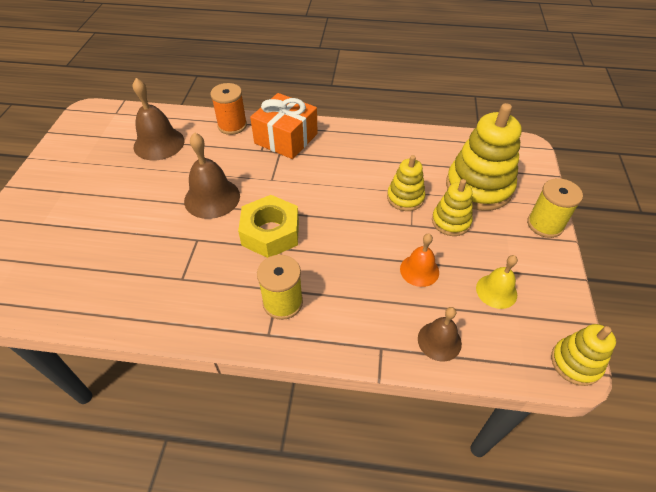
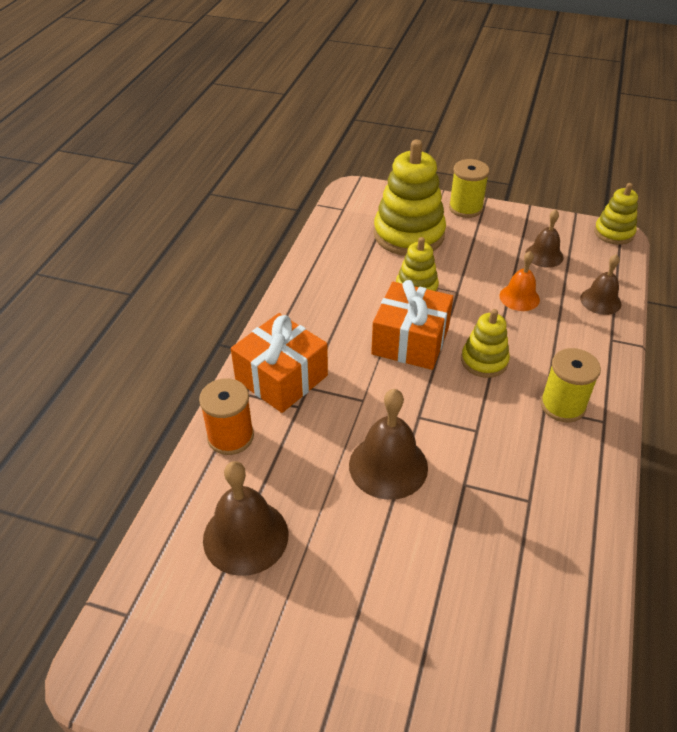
camera: 80 degrees left, 5 degrees down
(270, 233) = (459, 408): yellow nut -> none
(339, 199) = (410, 341): none -> orange gift
(451, 221) = (455, 263): yellow stacking toy -> yellow stacking toy (484, 361)
(496, 291) = (544, 255): yellow bell -> brown bell

